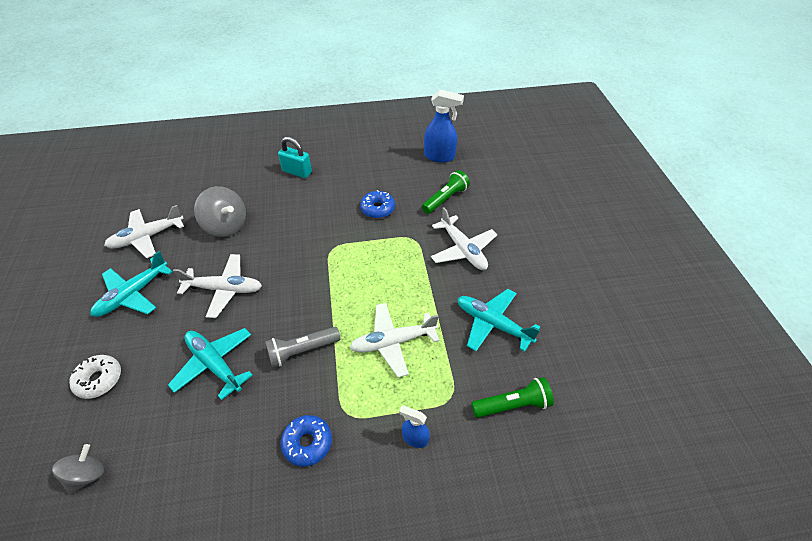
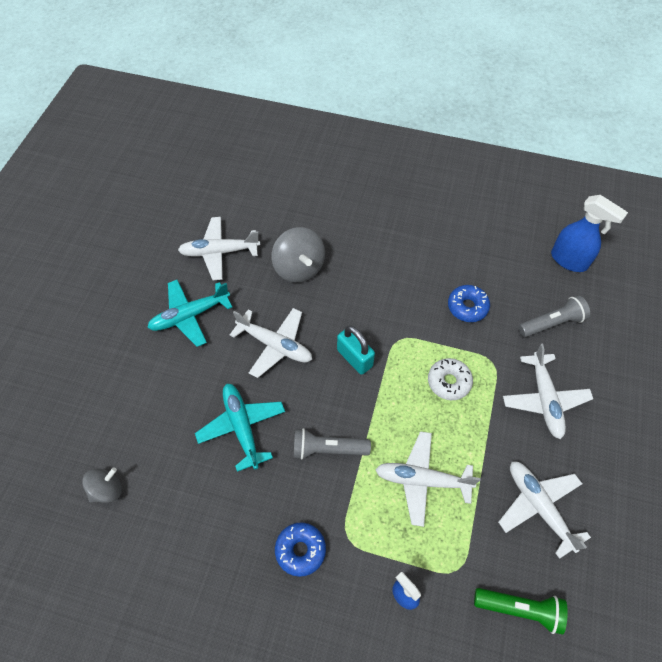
camera: 25 degrees right, 10 degrees up
(99, 379) = (138, 398): white donut -> white donut (449, 382)
(297, 172) = (395, 223): turquoise padlock -> turquoise padlock (354, 358)
(445, 199) = (552, 323): green flashlight -> grey flashlight
(492, 324) = (538, 506): turquoise plane -> white plane

